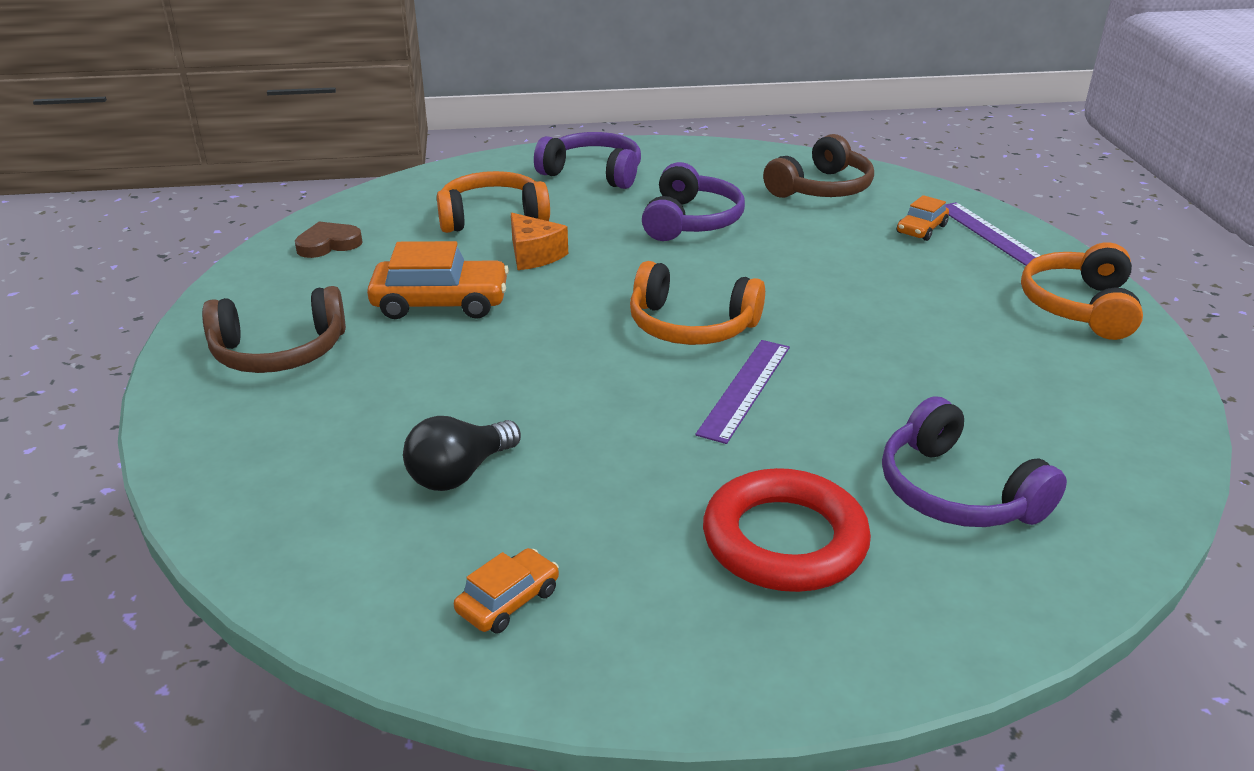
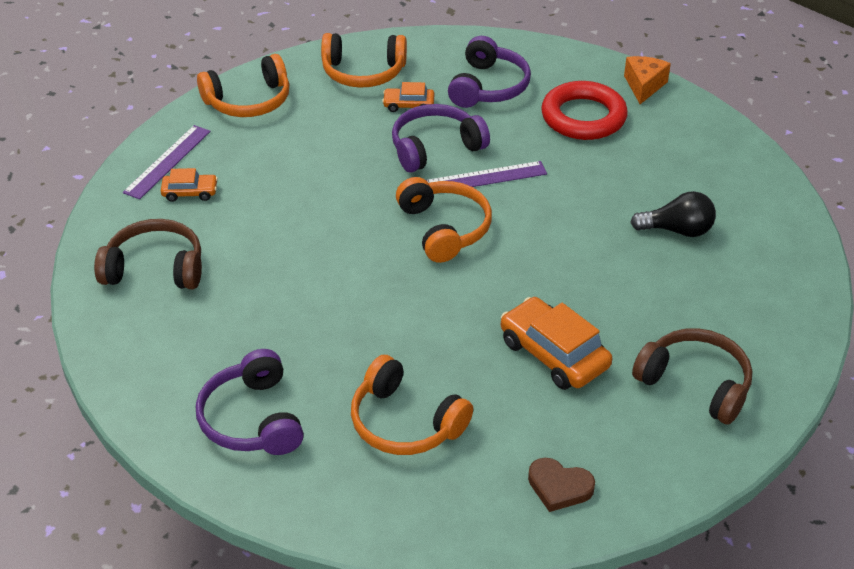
camera: 130 degrees left, 10 degrees up
(508, 601) = (718, 167): orange car -> orange car (408, 105)
(534, 255) = (439, 354): orange cheese -> orange cheese (644, 86)
(690, 221) = (292, 306): purple headphones -> purple headphones (435, 148)
(1090, 405) = (363, 72): none -> orange headphones

